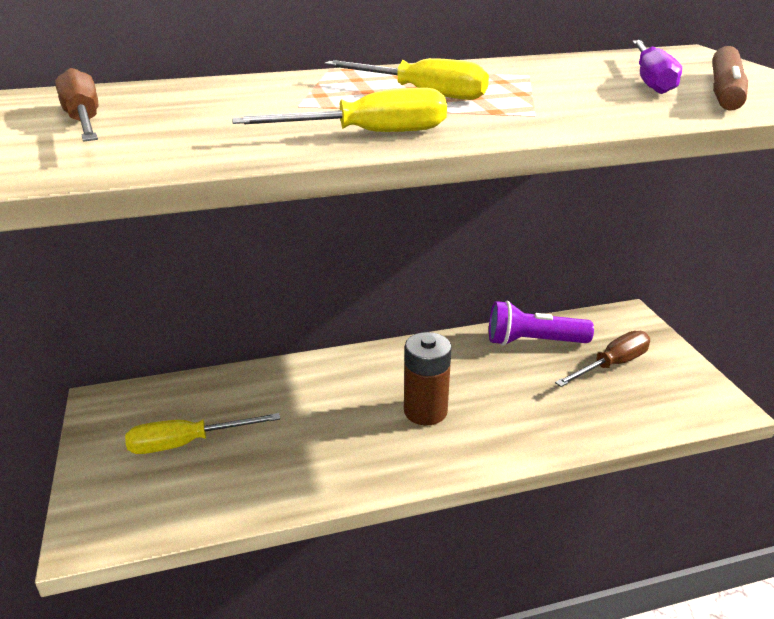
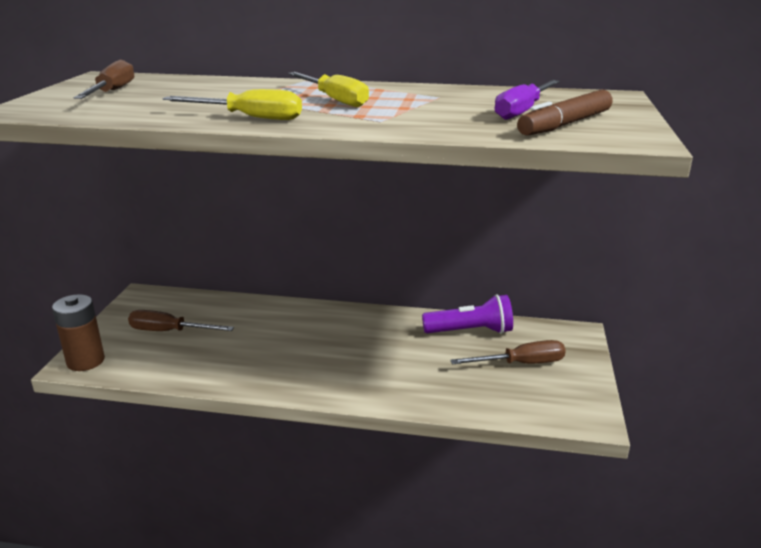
camera: 25 degrees right, 5 degrees down
(187, 443) = (169, 331): yellow screwdriver -> brown screwdriver
(425, 411) = (340, 355): brown battery -> brown battery (86, 361)
(533, 341) = (470, 331): purple flashlight -> purple flashlight turned 150 degrees clockwise

